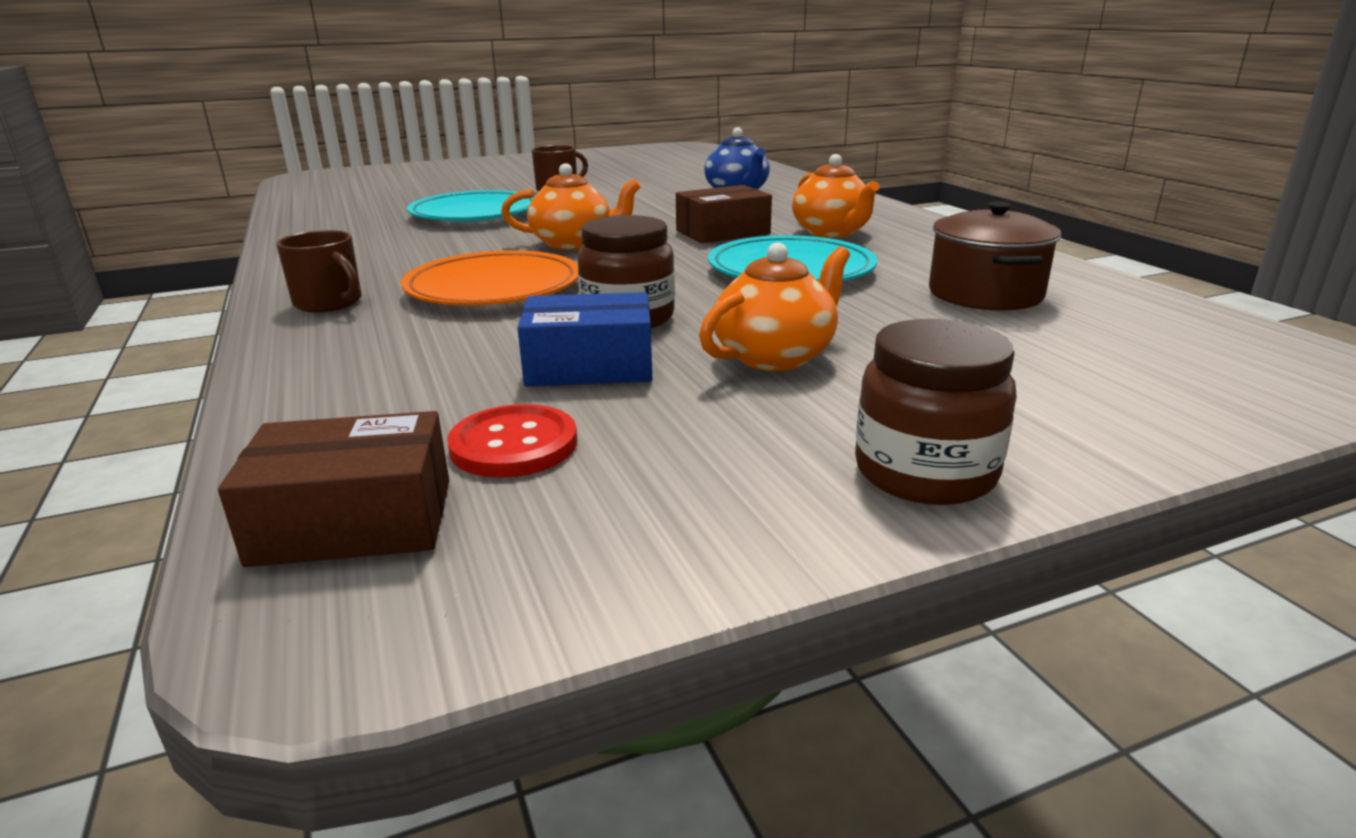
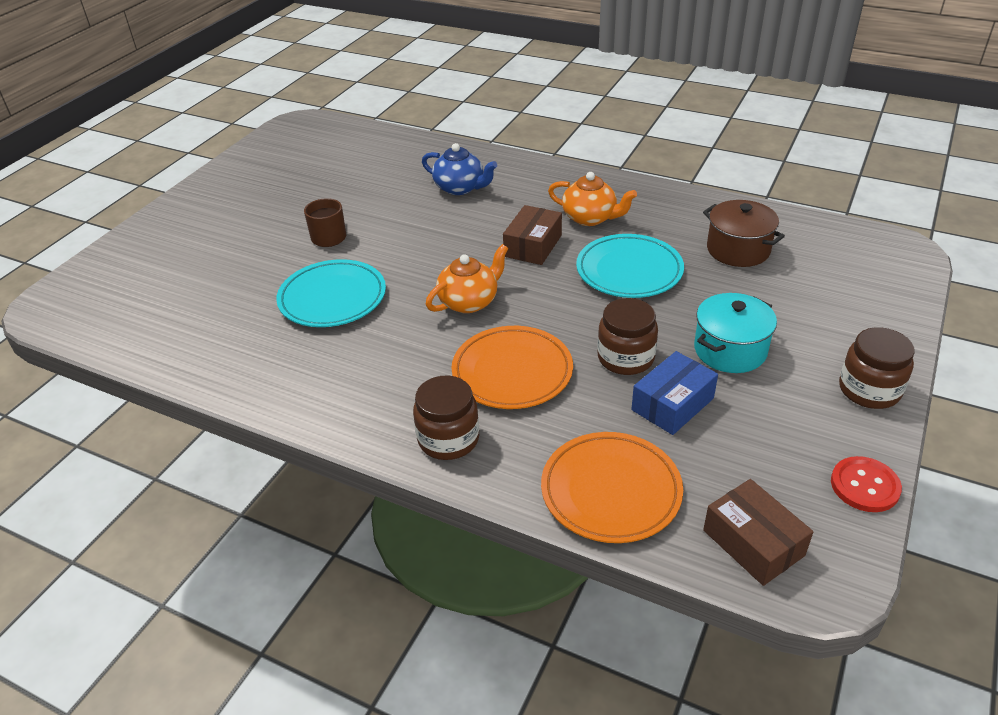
camera: 40 degrees left, 15 degrees up
(329, 303) = (448, 439): brown mug -> brown jar
(347, 394) = (611, 491): none -> orange plate
(354, 521) = (753, 543): brown box -> brown box turned 75 degrees counterclockwise
(514, 445) = (732, 469): red button -> red button (864, 486)
(775, 356) = (730, 350): orange teapot -> turquoise pot

